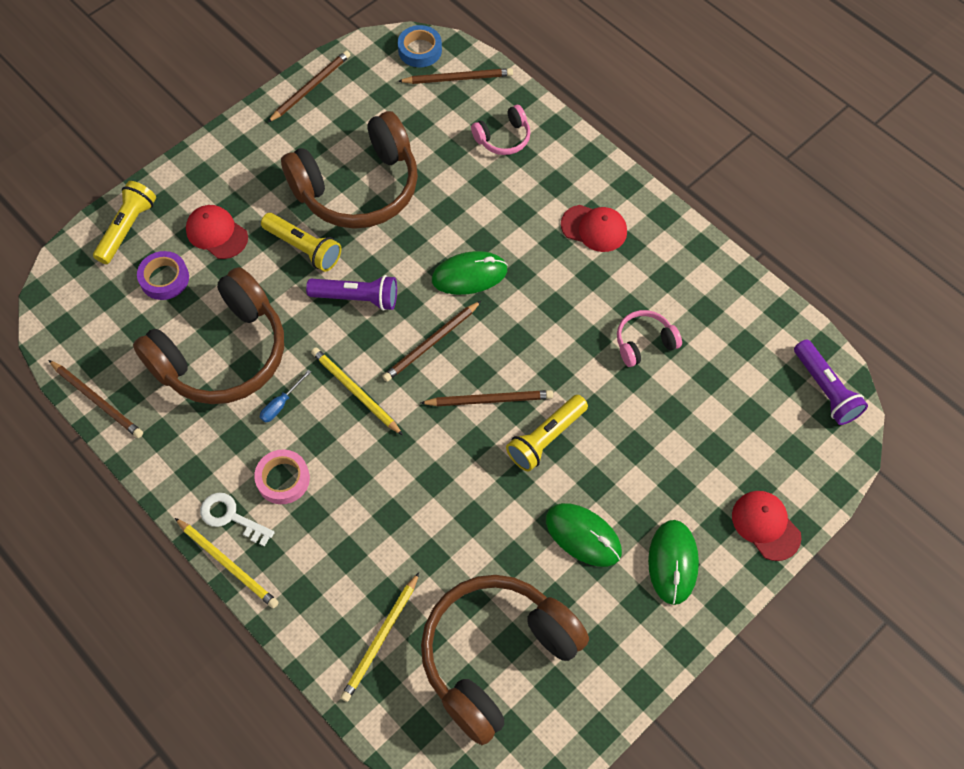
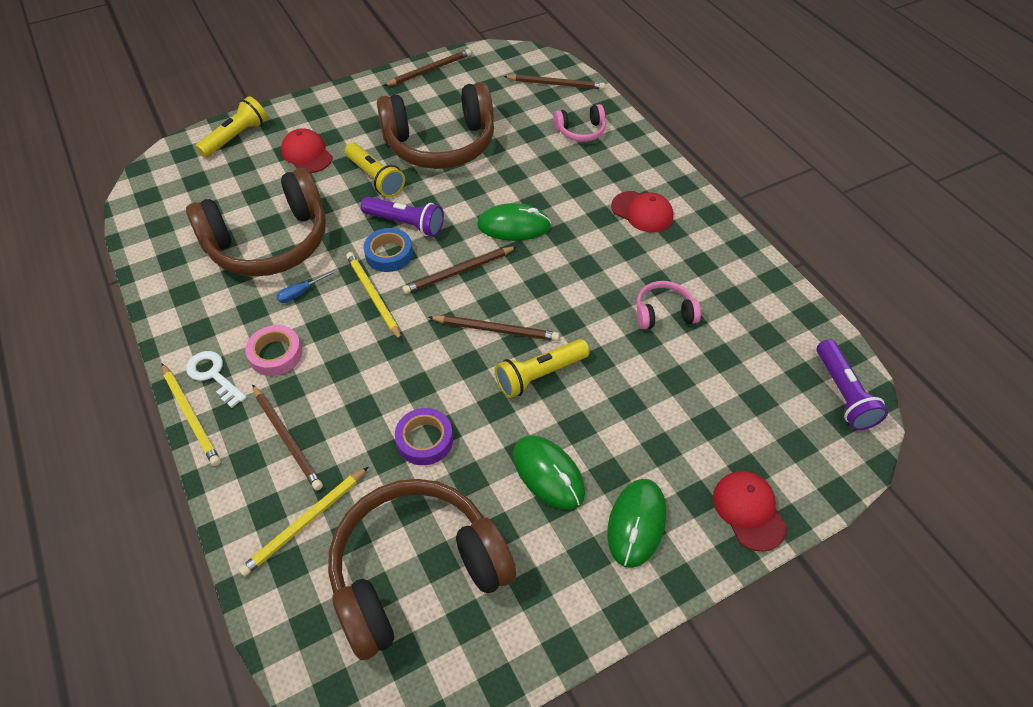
camera: 15 degrees right, 10 degrees down
(97, 400) = (146, 255): brown pencil -> brown pencil (287, 438)
(164, 279) = (248, 178): purple tape -> purple tape (424, 440)
(420, 50) = (530, 60): blue tape -> blue tape (389, 254)

